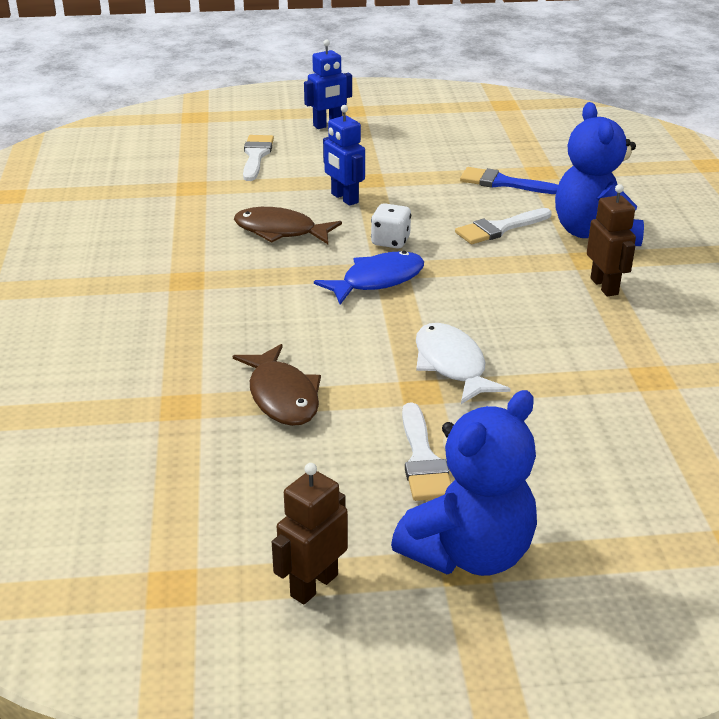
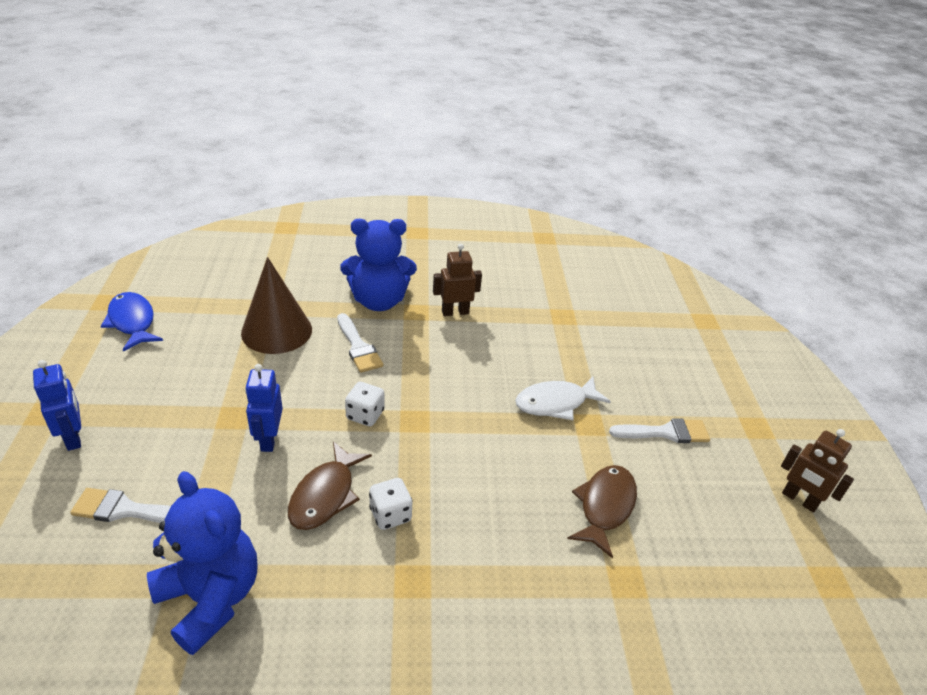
camera: 90 degrees left, 5 degrees up
(260, 264) = (390, 514): none -> white dice
(282, 396) = (605, 507): brown fish -> brown fish turned 45 degrees counterclockwise
(344, 198) = (269, 439): blue robot -> blue robot turned 120 degrees clockwise
(377, 280) = (432, 431): blue fish -> blue fish (132, 322)
(469, 552) = (746, 423): blue teddy bear -> blue teddy bear (210, 598)
(503, 183) = (276, 331): blue brush -> brown cone

